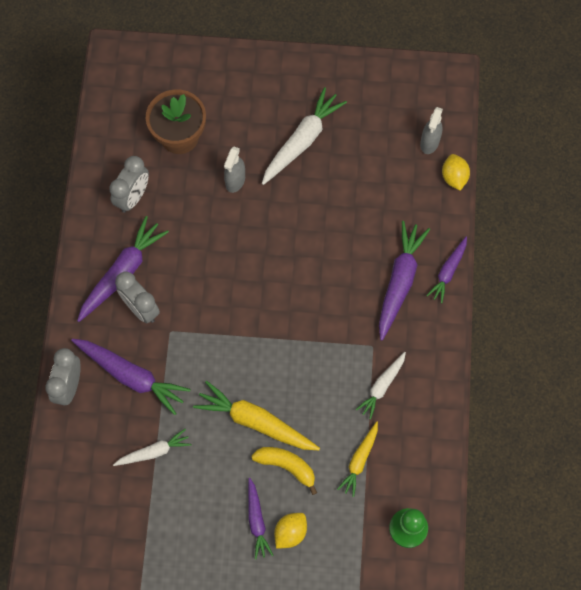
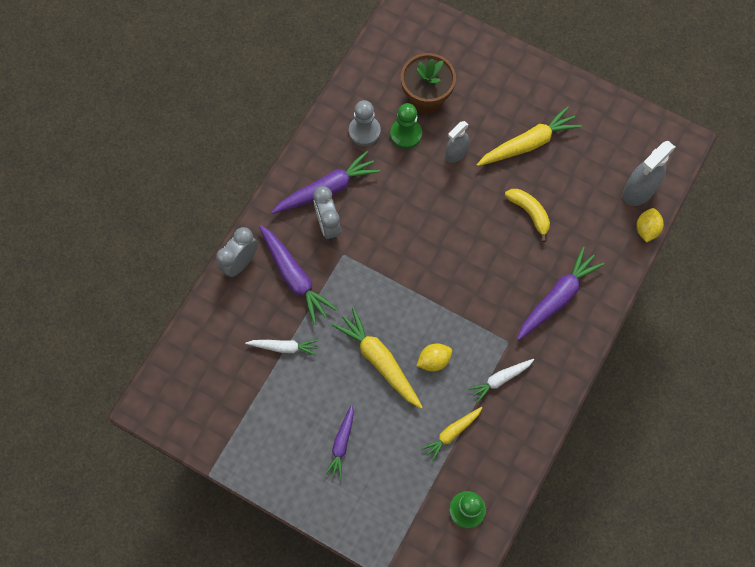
camera: 25 degrees right, 0 degrees up
(133, 197) = (364, 131): grey clock -> grey pawn
(176, 182) = (406, 134): none -> green pawn
(287, 466) = (388, 410): yellow banana -> yellow banana (529, 213)
(290, 532) = (365, 466): yellow lemon -> yellow lemon (433, 360)
(302, 141) = (528, 144): white carrot -> yellow carrot
(429, 142) = (638, 191): grey spray bottle -> grey spray bottle, size x1.57
(448, 272) = (603, 307): purple carrot -> none

